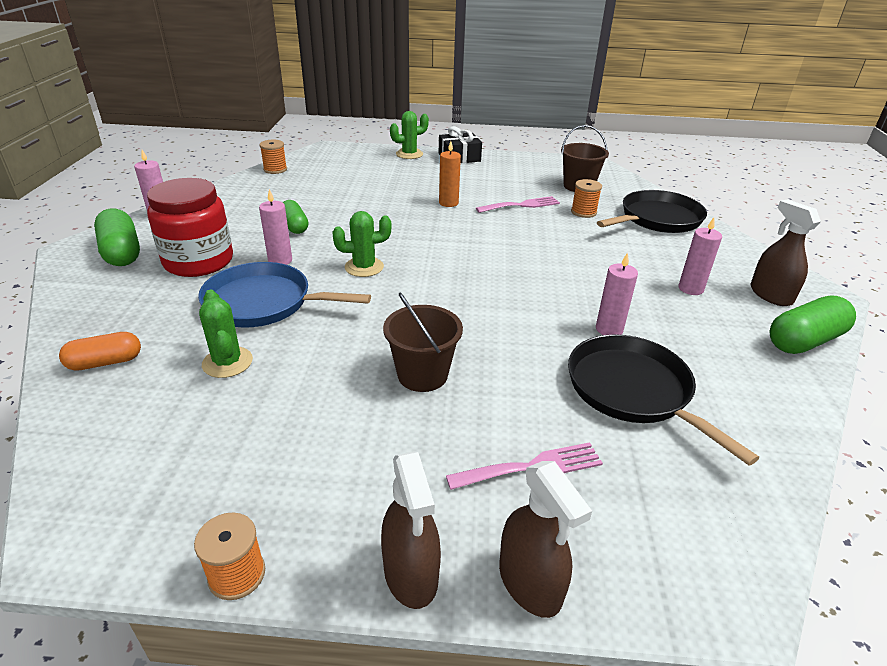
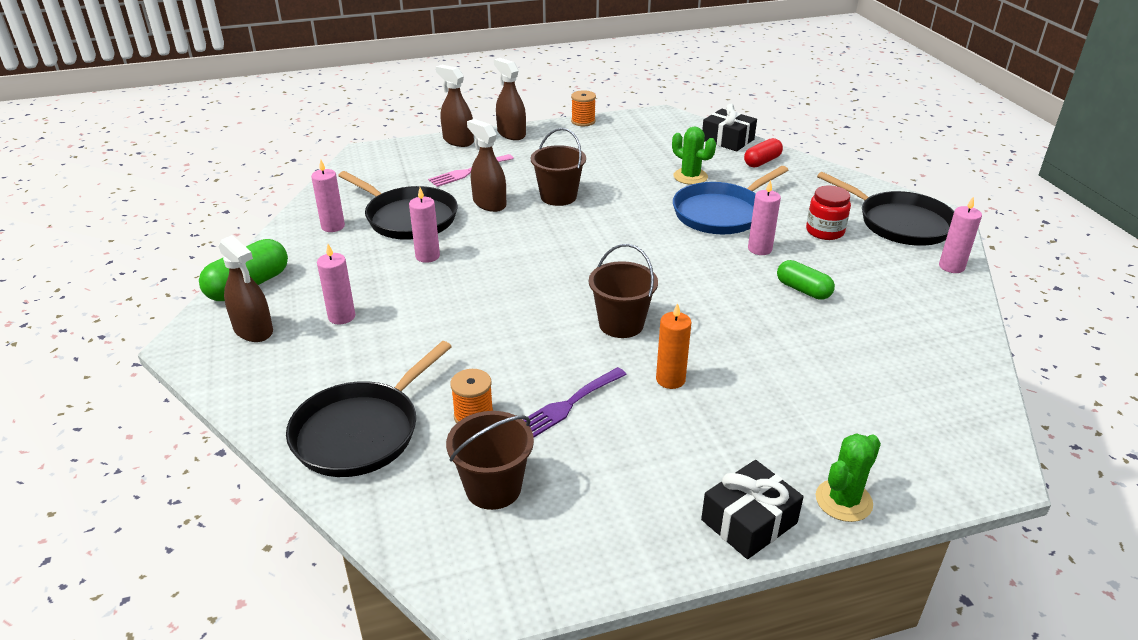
camera: 160 degrees right, 0 degrees up
(75, 423) = (727, 140): none -> black gift
(105, 362) = (762, 162): orange capsule -> red capsule
(122, 252) = (900, 223): green capsule -> black pan
(199, 261) = (825, 231): red jar -> red jar, size x0.58
(263, 303) = (721, 213): blue pan -> blue pan turned 150 degrees clockwise
(275, 169) = (975, 381): orange spool -> none
(364, 267) = (678, 261): green cactus -> none
(455, 235) = (621, 324): none -> brown bucket
(519, 387) = (489, 203): none -> brown spray bottle
(521, 205) = (568, 405): pink fork -> purple fork
(736, 402) = (333, 226): none -> pink candle

